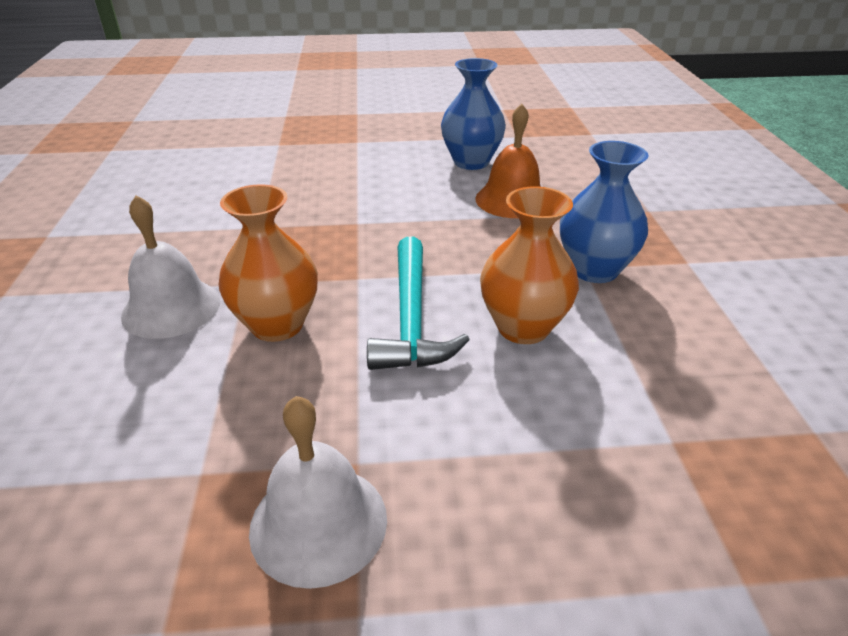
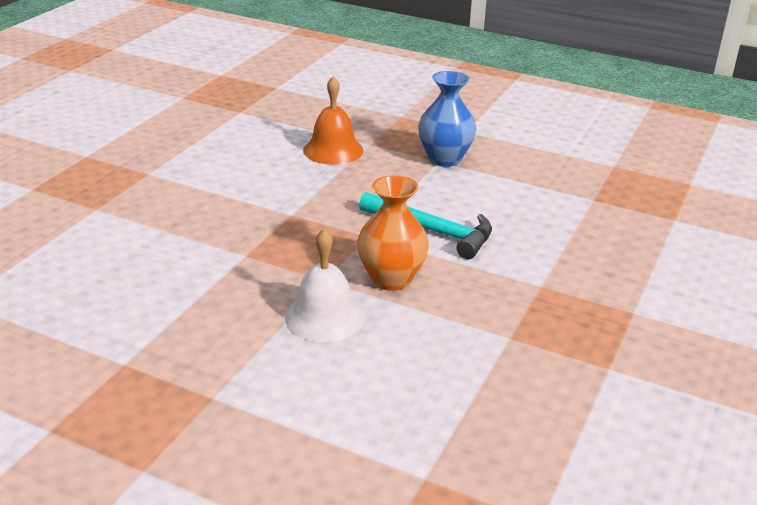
camera: 60 degrees left, 5 degrees down
(318, 523) = (573, 308): white bell -> none
(471, 162) = (257, 143): blue vase -> none
(523, 327) = (476, 201): orange vase -> none

